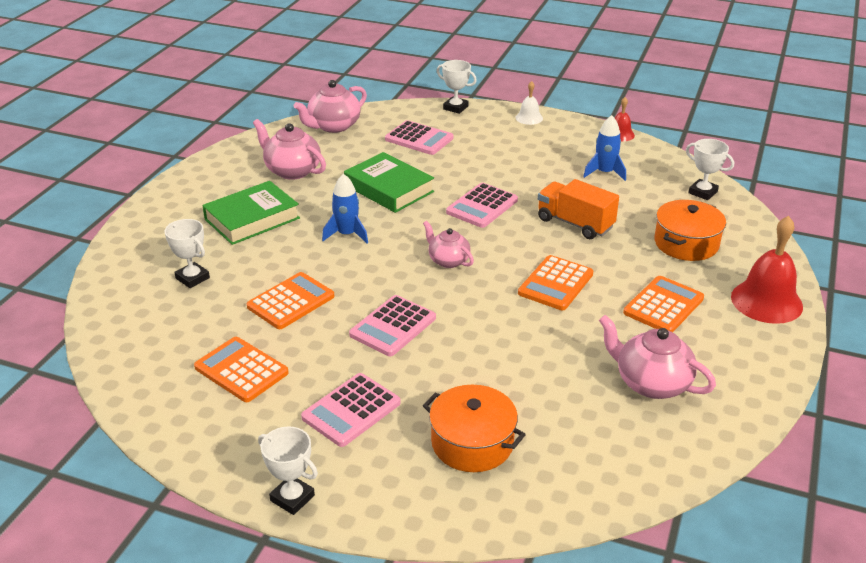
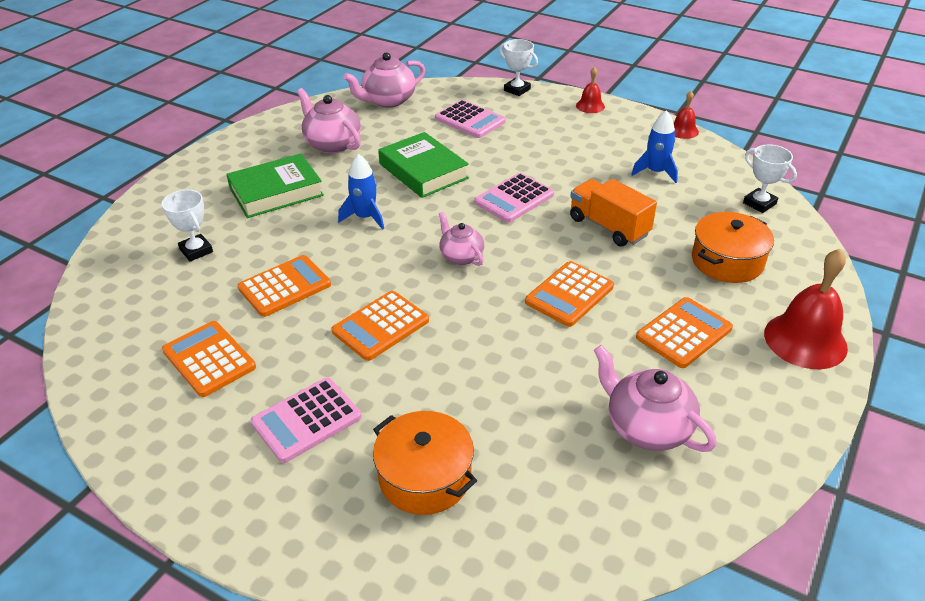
camera: 10 degrees right, 5 degrees up
(292, 498) = (211, 519): white trophy -> none
(393, 326) = (380, 326): pink calculator -> orange calculator
(529, 118) = (590, 106): white bell -> red bell

